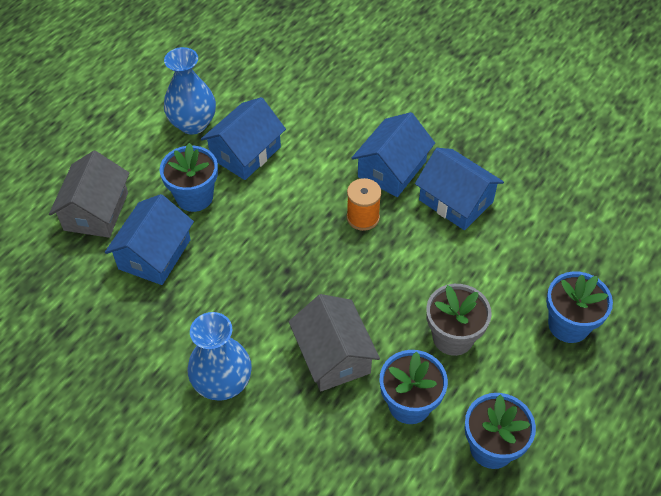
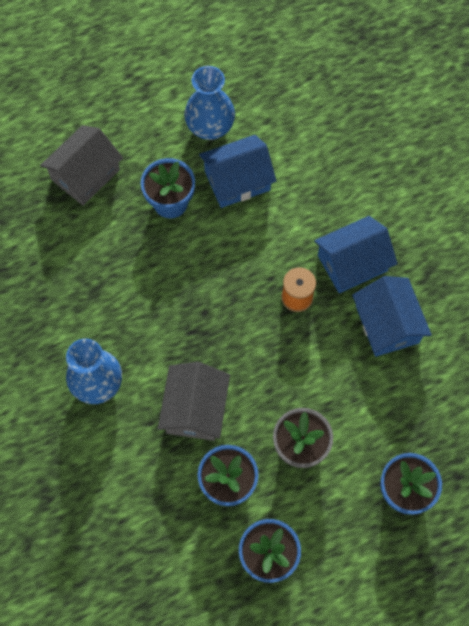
camera: 30 degrees right, 15 degrees up
(154, 254) = (109, 240): blue house -> none

